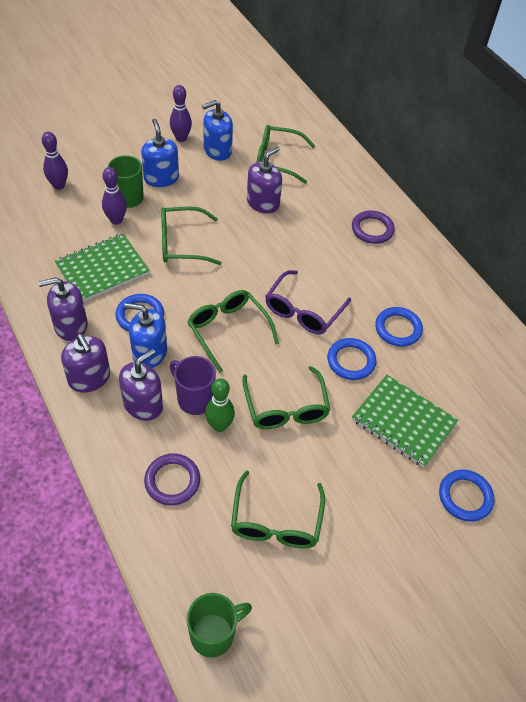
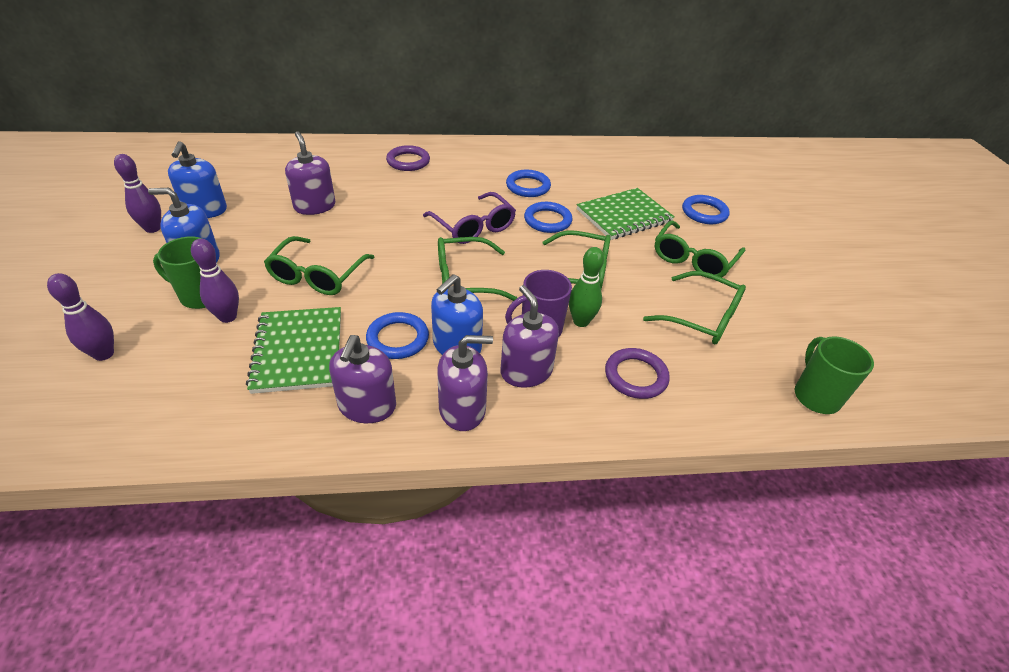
camera: 65 degrees left, 10 degrees down
(277, 160) = (265, 180): green glasses -> green glasses (693, 259)

